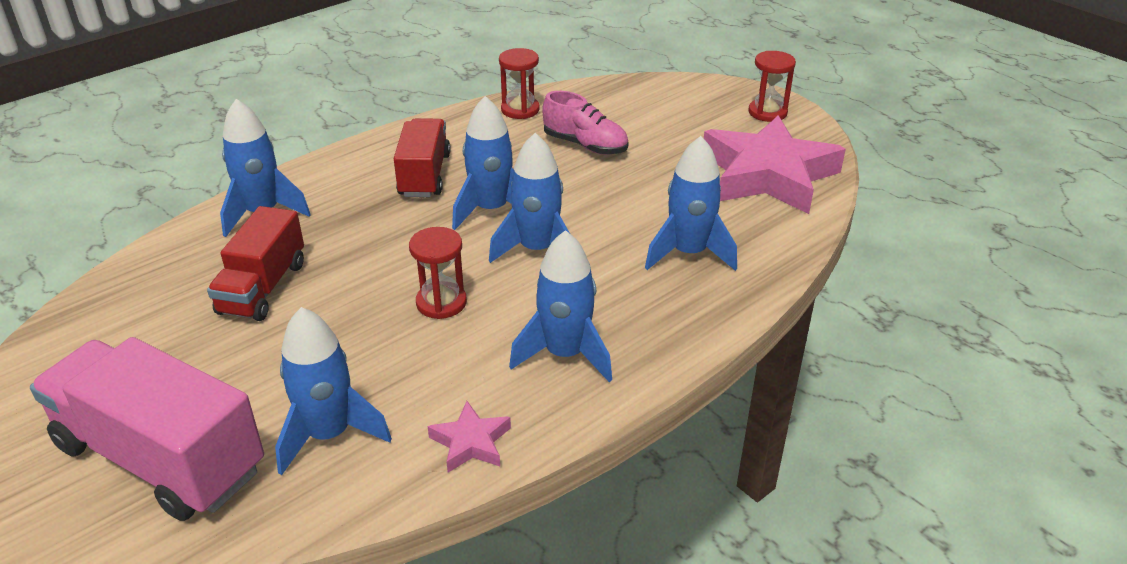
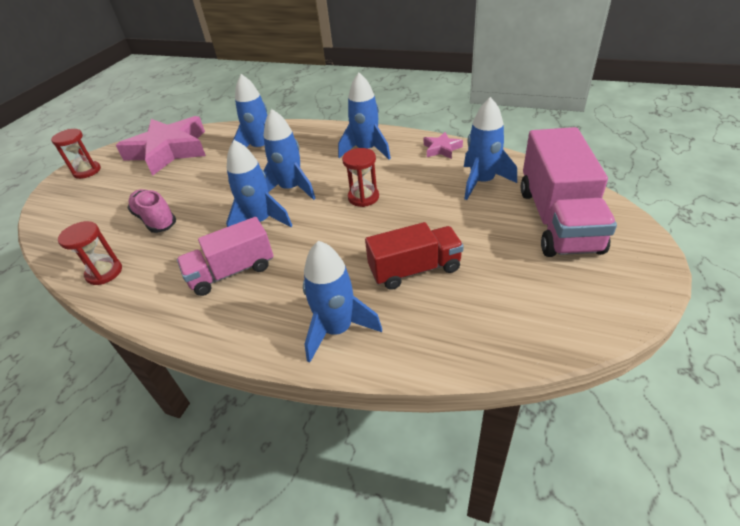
camera: 115 degrees left, 5 degrees up
(424, 175) = (232, 272): red truck -> pink truck
(585, 145) = (155, 220): pink shoe -> pink shoe turned 45 degrees counterclockwise

